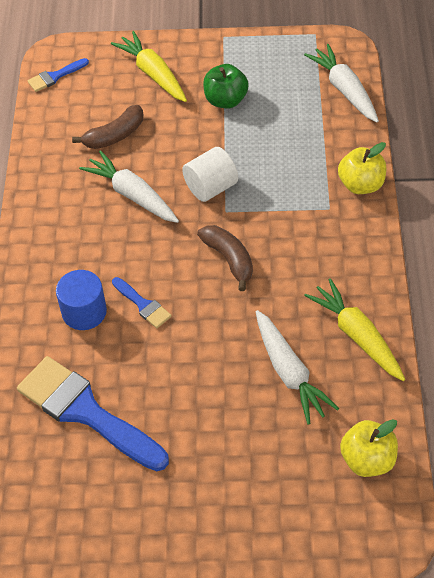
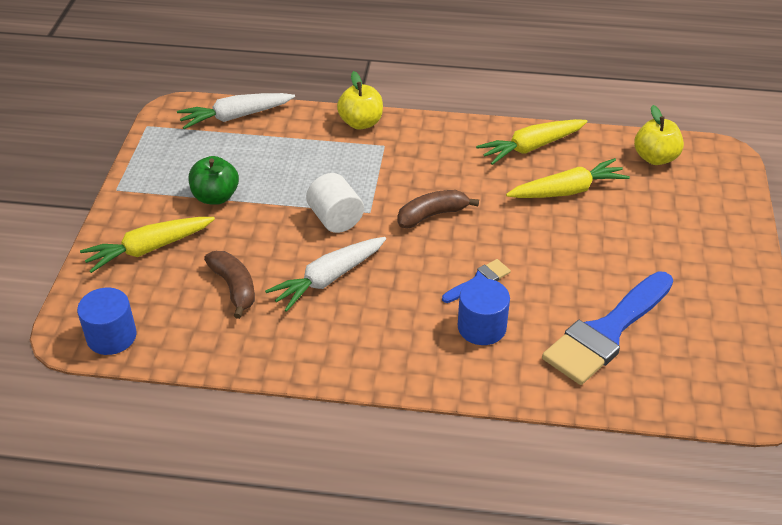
camera: 85 degrees left, 10 degrees down
(55, 76) = (111, 336): blue brush -> blue cylinder
(289, 373) = (567, 191): white carrot -> yellow carrot

